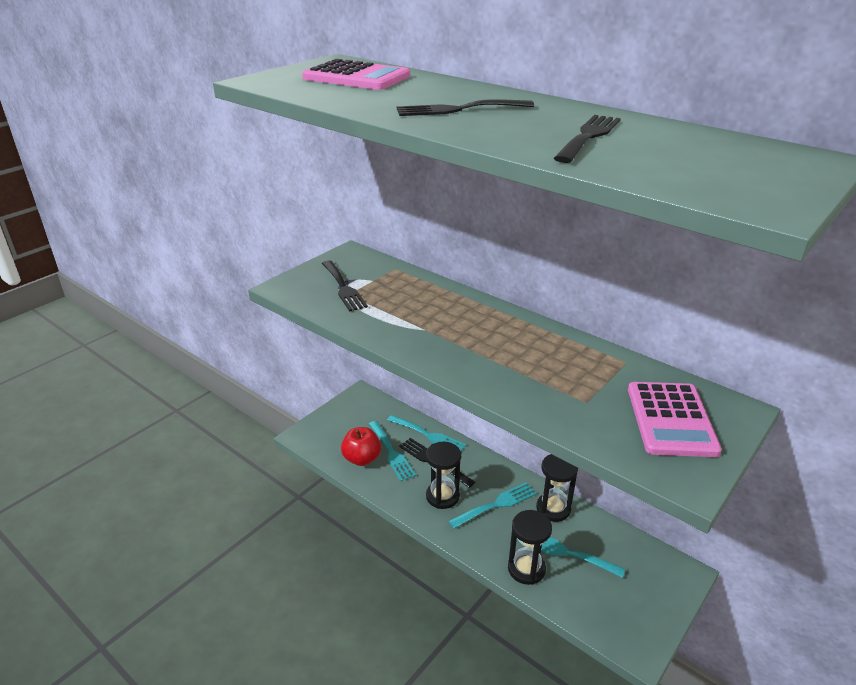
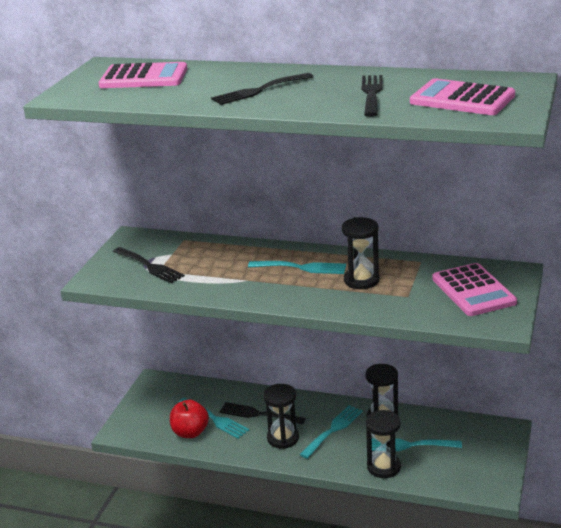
camera: 20 degrees left, 5 degrees down
(428, 435) = (241, 395): turquoise fork -> turquoise fork (301, 267)
(544, 365) = (361, 280): none -> black hourglass
(707, 165) = (462, 99): none -> pink calculator

